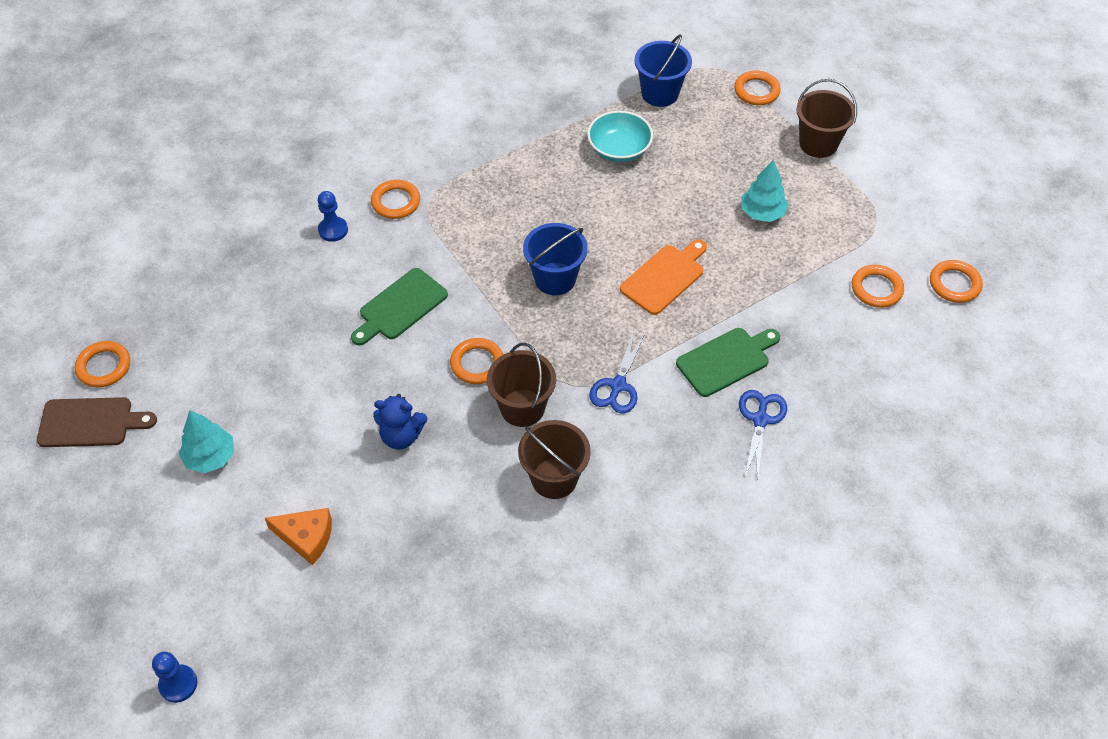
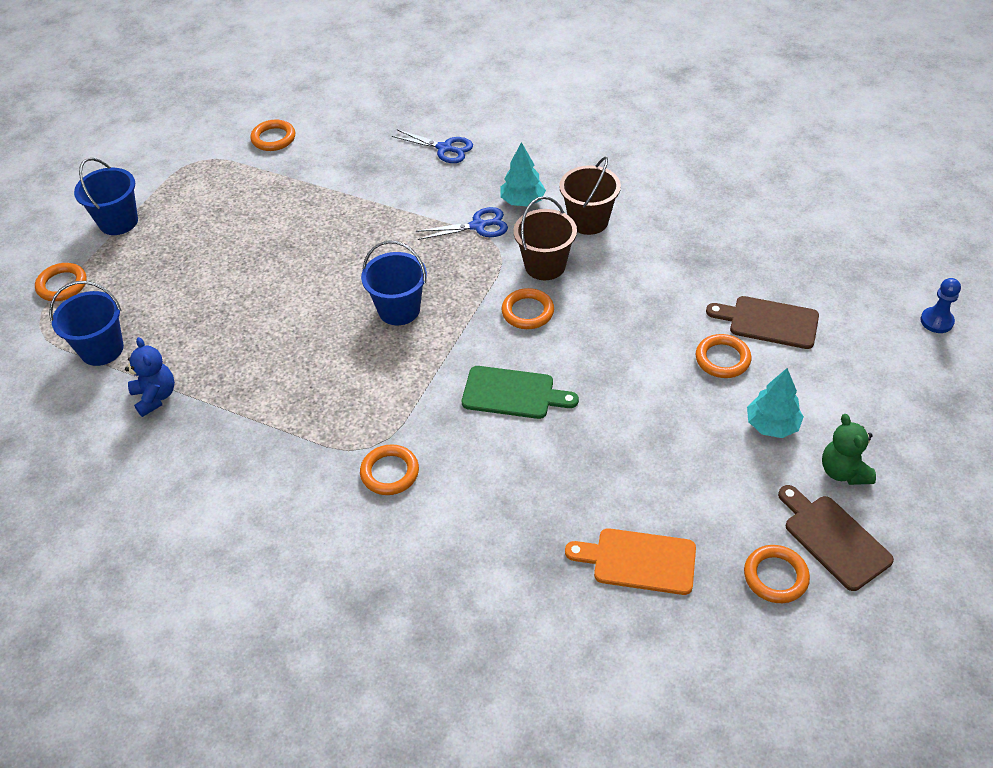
camera: 120 degrees left, 5 degrees down
(127, 473) = (843, 471): none -> green teddy bear
(306, 537) = (769, 322): orange cheese -> brown cutting board
(333, 230) = (464, 501): blue pawn -> none
(401, 436) = (635, 319): blue teddy bear -> blue teddy bear (155, 397)
(619, 149) = (204, 342): turquoise bowl -> none
(665, 277) = (346, 247): orange cutting board -> orange cutting board (638, 561)
(726, 360) = (405, 183): green cutting board -> none
(760, 419) = (445, 148): blue scissors -> blue scissors turned 135 degrees counterclockwise
(762, 213) = (230, 222): turquoise tree -> turquoise tree (522, 201)
(818, 144) = (118, 222): brown bucket -> blue bucket
(954, 284) = (241, 106): orange ring -> orange ring (722, 359)

